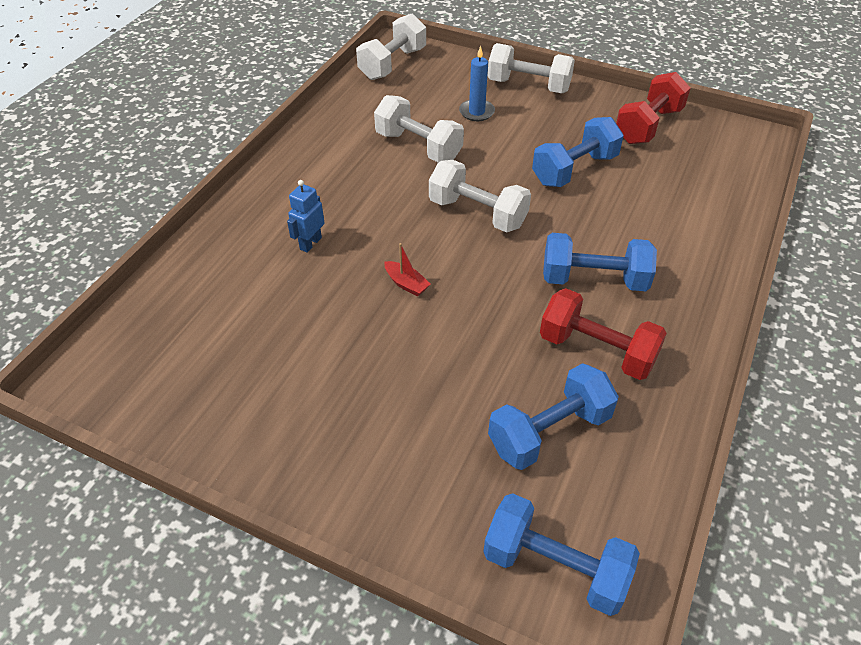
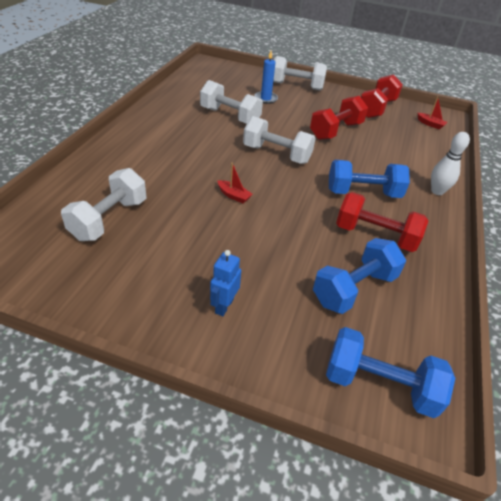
camera: 10 degrees left, 5 degrees down
(310, 243) = (161, 171): blue robot -> blue robot (224, 306)
(392, 64) = (206, 72): white dumbbell -> white dumbbell (109, 219)
(574, 169) = (336, 131): blue dumbbell -> red dumbbell
(708, 277) = (437, 191): none -> white bowling pin
(729, 154) = (430, 124): none -> red boat

